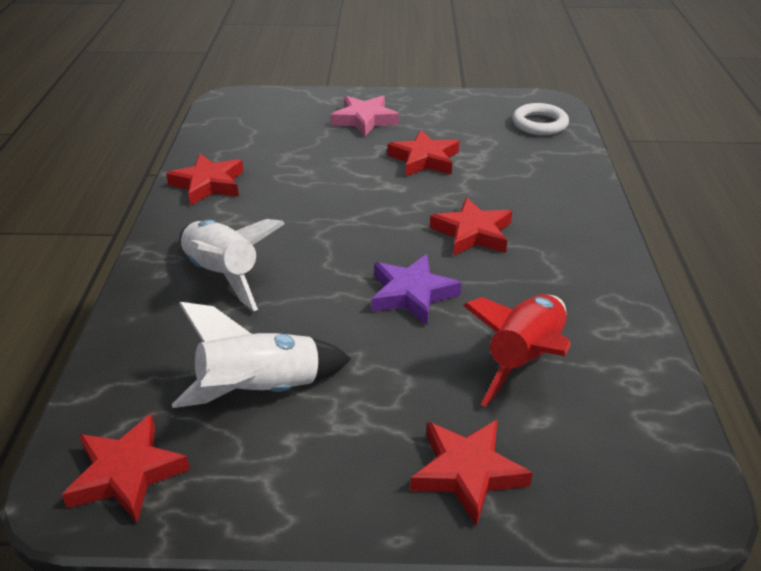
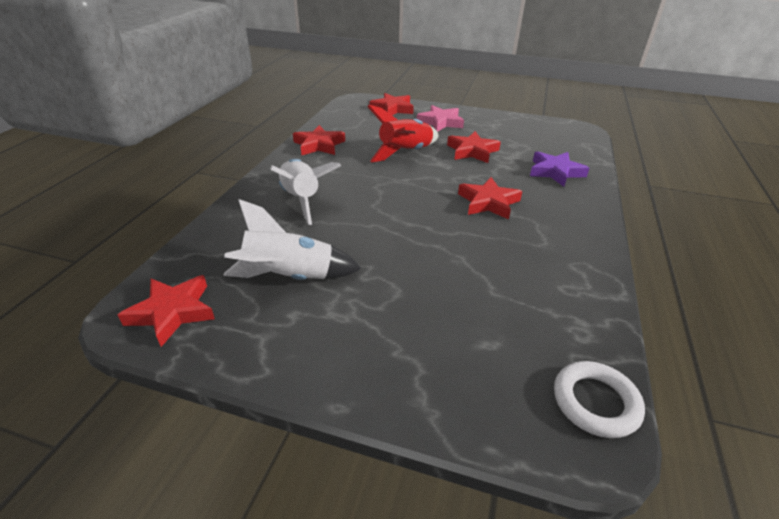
camera: 15 degrees right, 0 degrees up
(411, 294) = (426, 234): purple star -> purple star (555, 172)
(467, 472) = (414, 369): red star -> red star (392, 109)
(524, 359) = (494, 295): red rocket -> red rocket (405, 152)
(539, 124) = (567, 141): white ring -> white ring (595, 402)

